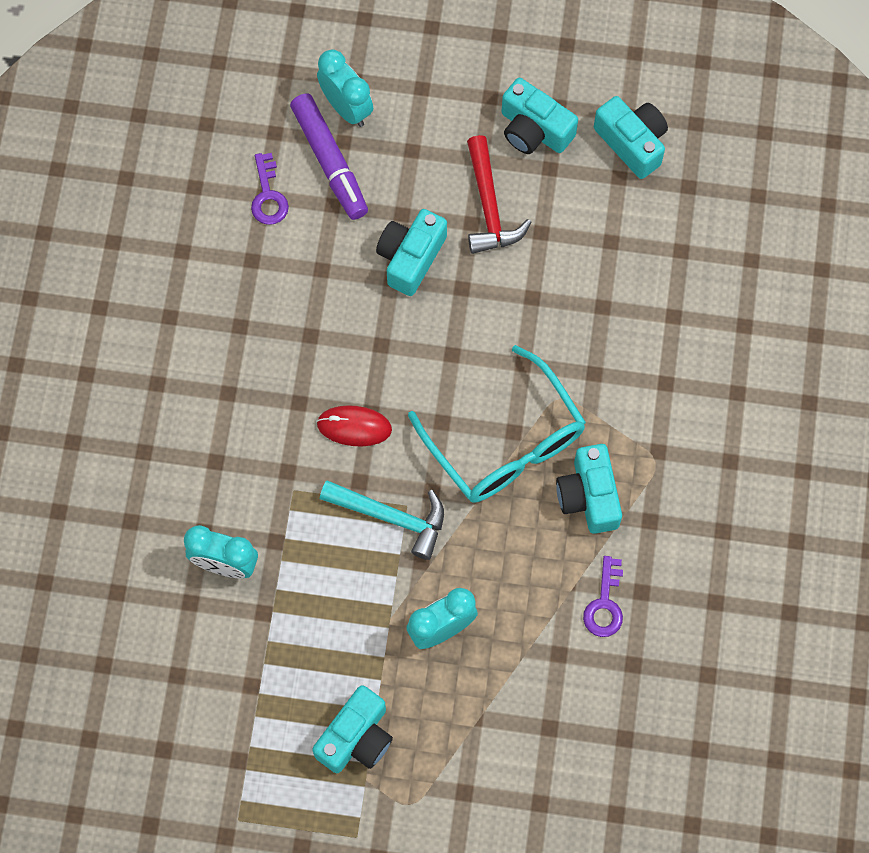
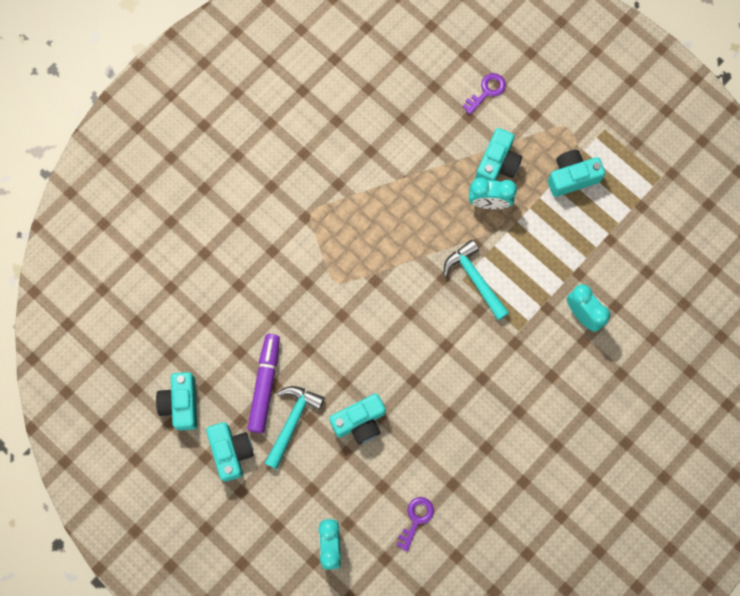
camera: 145 degrees left, 5 degrees up
(329, 162) = (365, 516): purple marker -> purple marker (265, 384)
(354, 427) = (461, 343): red mouse -> none
(489, 206) = (292, 421): red hammer -> turquoise hammer
(506, 442) = (383, 277): turquoise glasses -> none
(589, 496) = (360, 218): turquoise camera -> turquoise camera (497, 164)
(604, 604) = (394, 157): purple key -> purple key (487, 91)

